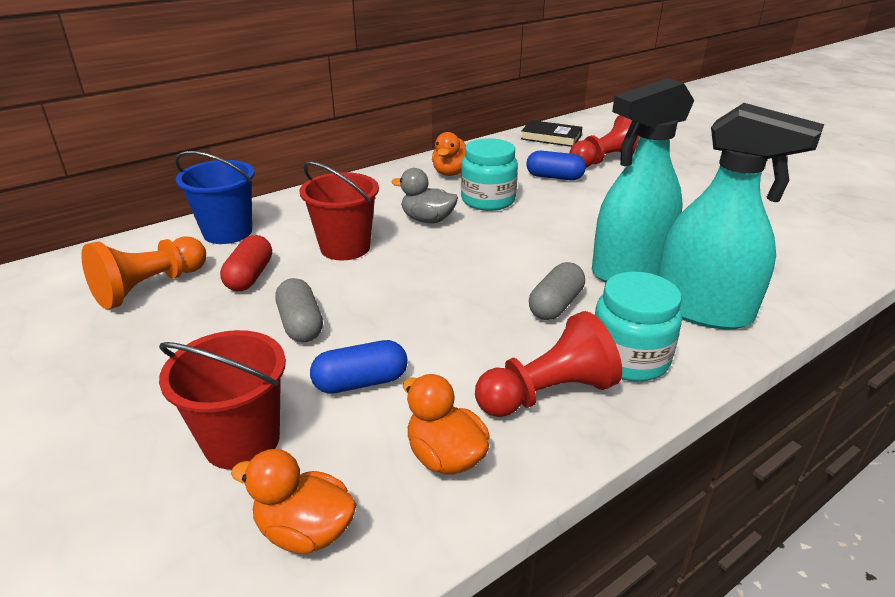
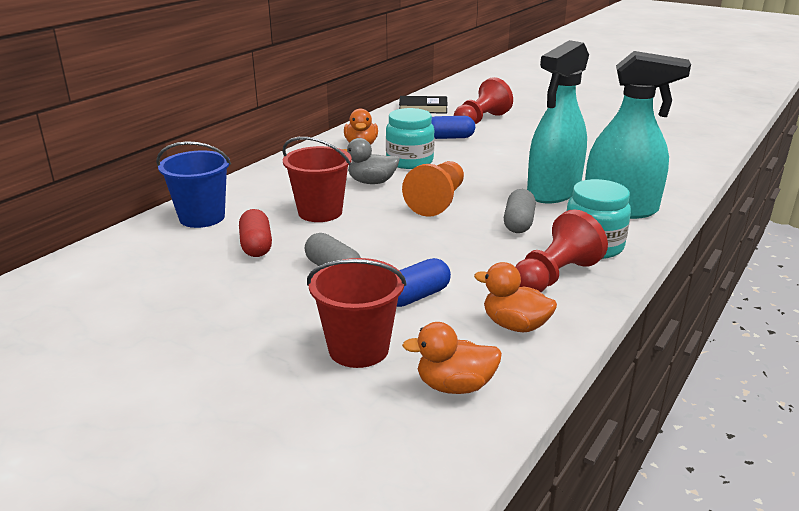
camera: 20 degrees left, 5 degrees down
(150, 287) = (171, 268): orange pawn -> orange pawn (437, 201)

